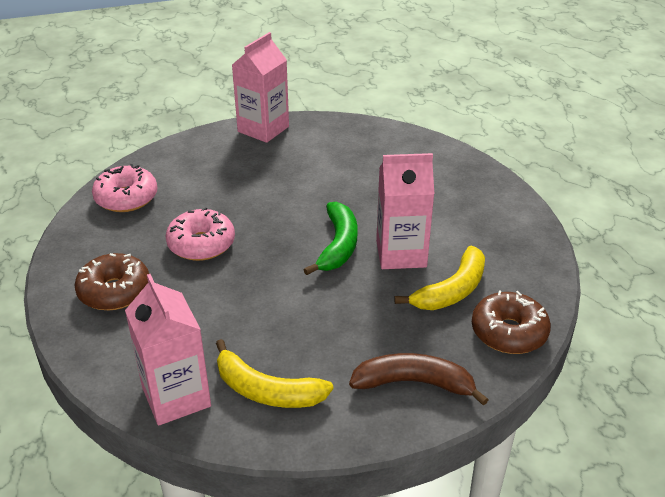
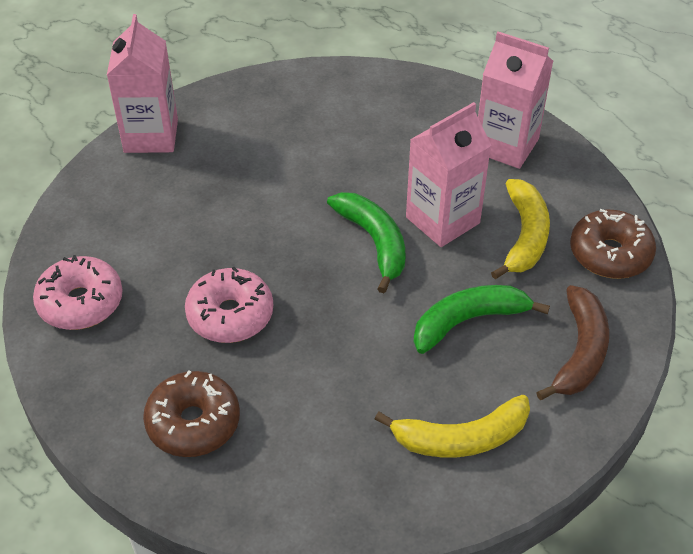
camera: 35 degrees left, 10 degrees up
(176, 397) = (383, 498): pink carton -> pink carton (506, 146)
(351, 322) = (468, 321): none -> green banana
(414, 383) = (580, 351): brown banana -> brown banana turned 135 degrees clockwise

